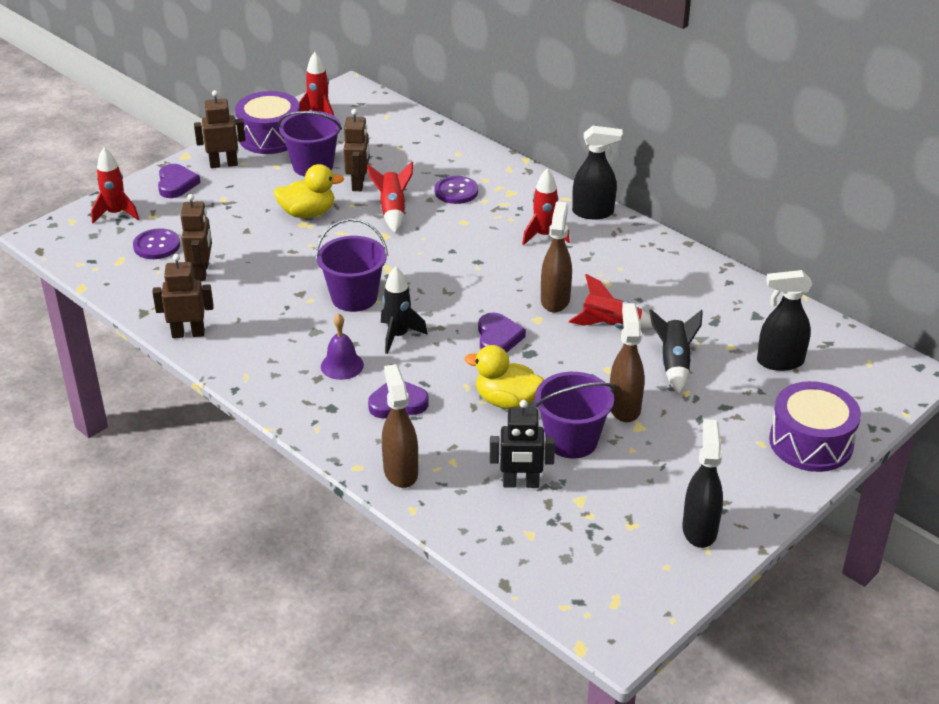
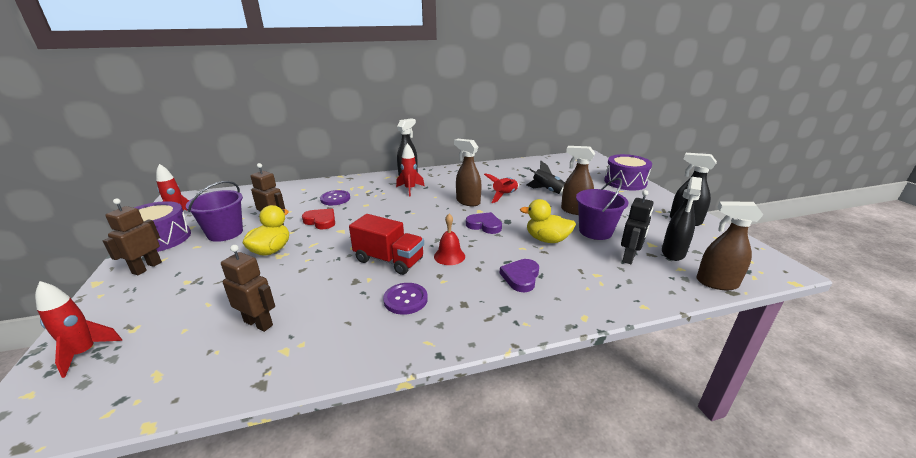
camera: 60 degrees left, 10 degrees down
(157, 245) = (179, 340): purple button -> purple button (405, 299)
(176, 184) = (120, 300): purple heart -> none
(188, 333) = (331, 360): brown robot -> none
(342, 365) = (459, 288): purple bell -> none
(354, 297) = (389, 260): purple bucket -> red truck
(392, 211) = (321, 221): red rocket -> red heart
(398, 336) = (449, 256): black rocket -> red bell
(400, 471) = (598, 299): brown spray bottle -> brown spray bottle (716, 283)
(507, 401) = (547, 239): yellow duck -> yellow duck turned 60 degrees clockwise
(779, 362) = (563, 172): black spray bottle -> black spray bottle (673, 253)

